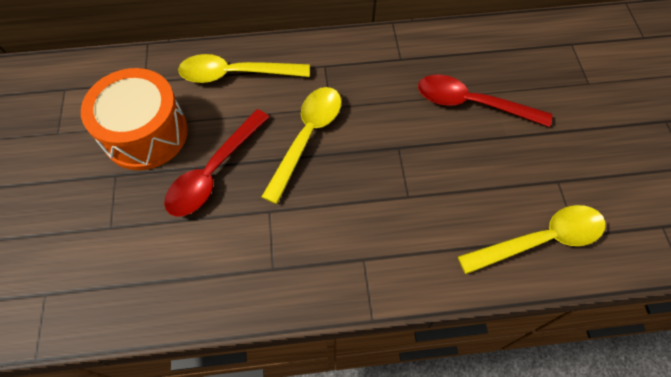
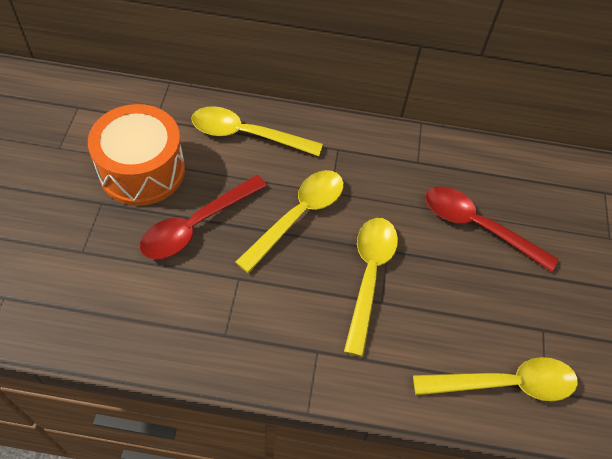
camera: 10 degrees right, 5 degrees down
(389, 175) = (369, 276): none -> yellow spoon

